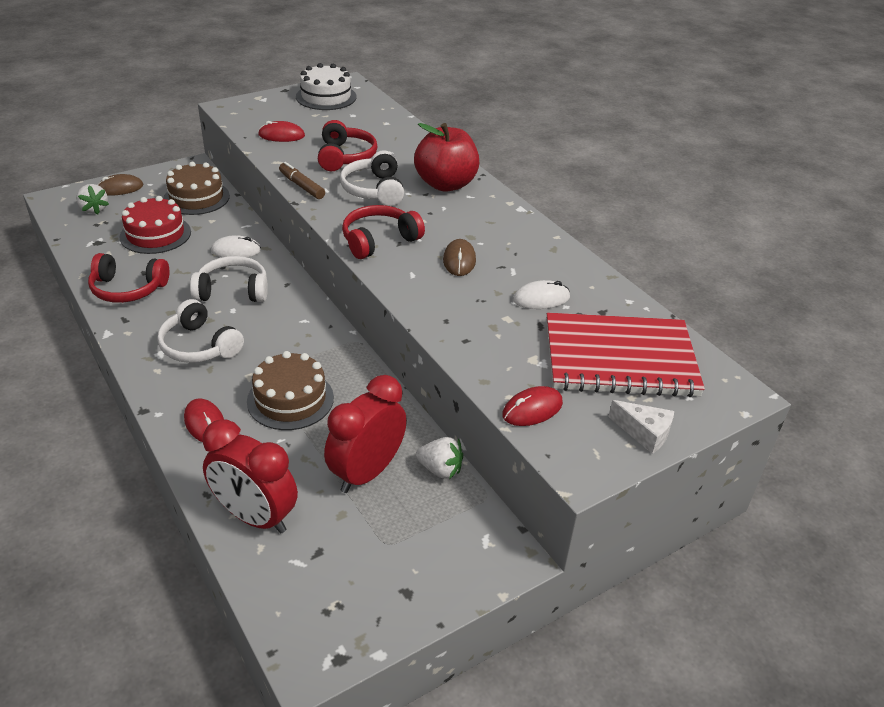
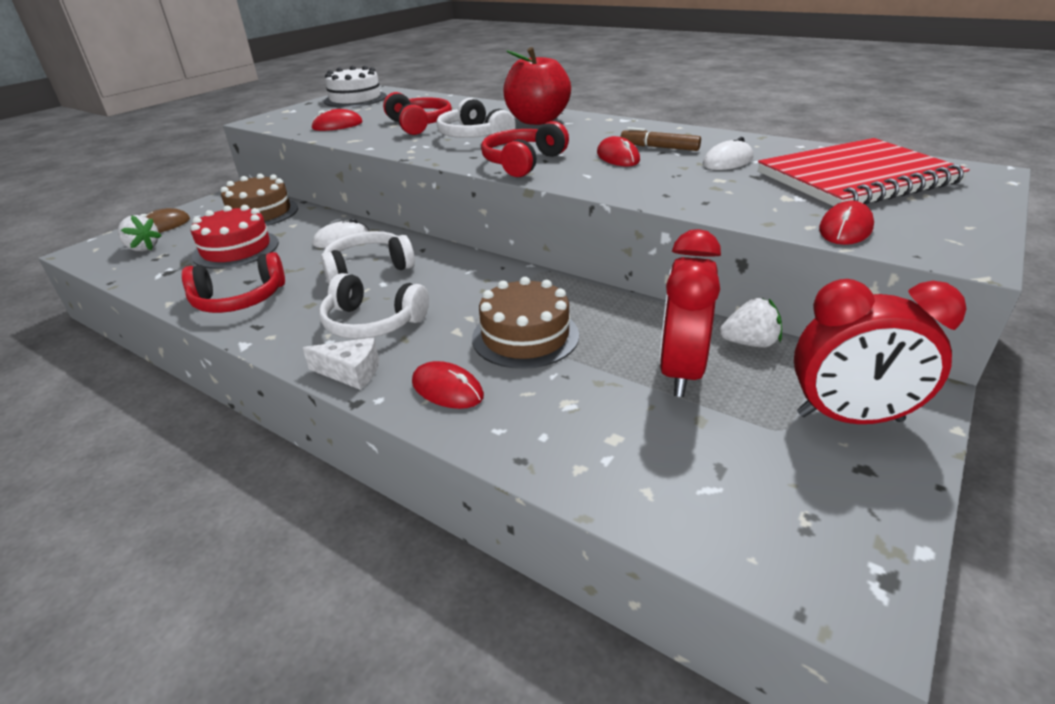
camera: 20 degrees left, 5 degrees down
(255, 517) = (606, 461): red clock -> red clock (849, 418)
(301, 186) = (397, 148): brown marker -> brown marker (659, 147)
(459, 260) = (618, 157): brown mouse -> red mouse
(644, 433) = (966, 215): white cheese -> white cheese (351, 372)

